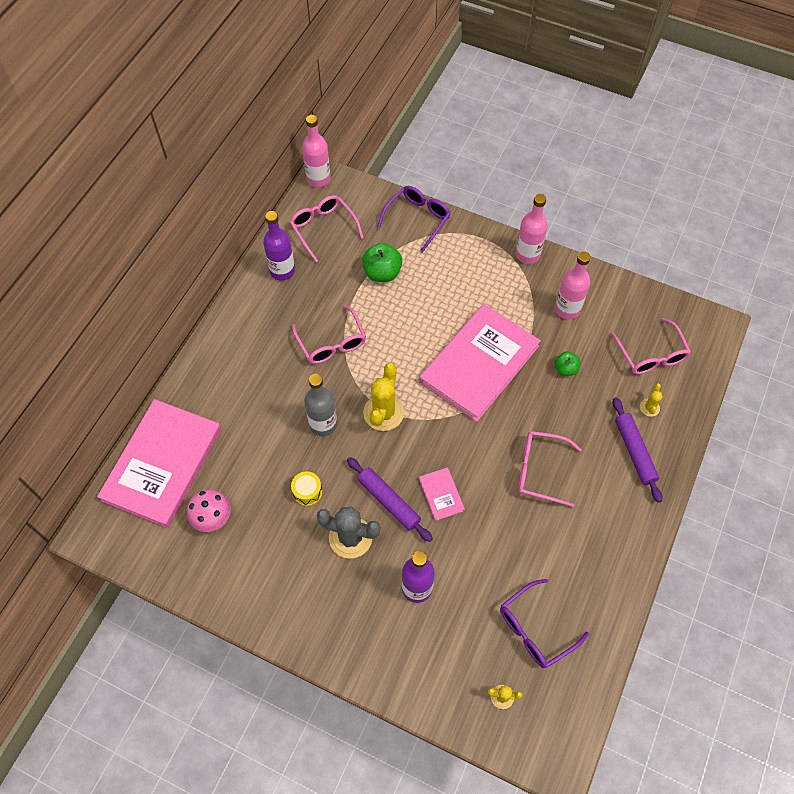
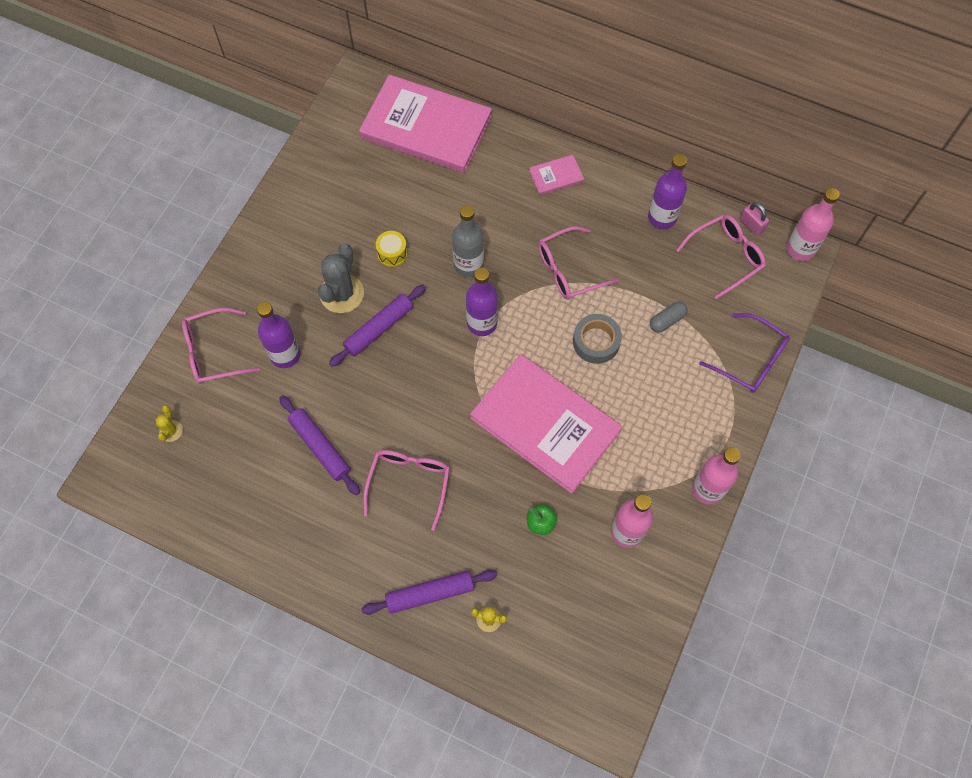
camera: 90 degrees right, 5 degrees up
(213, 518) = (368, 174): pink mushroom -> none
(294, 209) = (751, 225): none -> pink padlock
(382, 273) = (667, 320): green apple -> grey capsule
(383, 413) = (482, 323): yellow cactus -> purple bottle
(402, 324) = (596, 342): none -> grey tape
(441, 494) = (384, 380): pink book -> pink book (556, 176)
(511, 549) = (320, 447): none -> purple rolling pin
(536, 629) = (233, 467): purple glasses -> none
(650, 354) = (564, 630): pink glasses -> pink glasses (214, 352)

